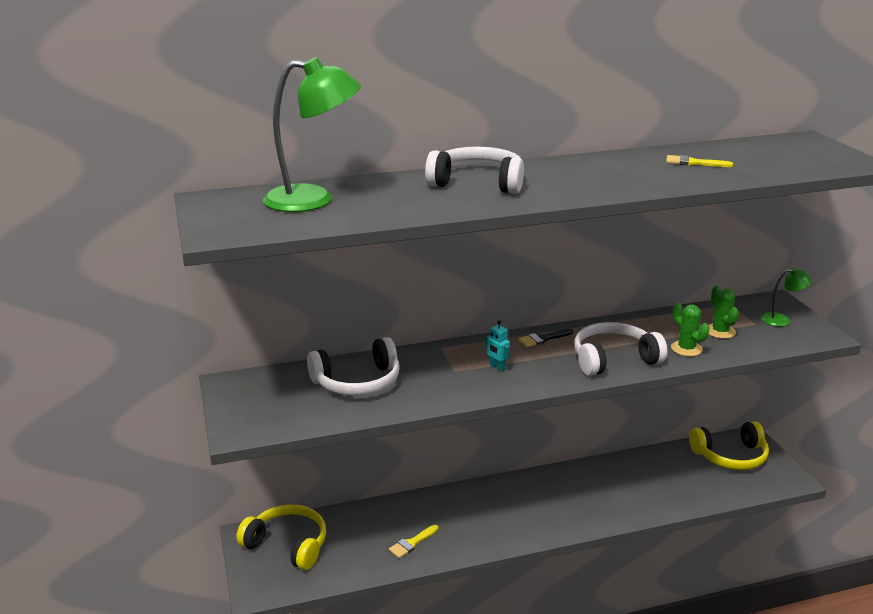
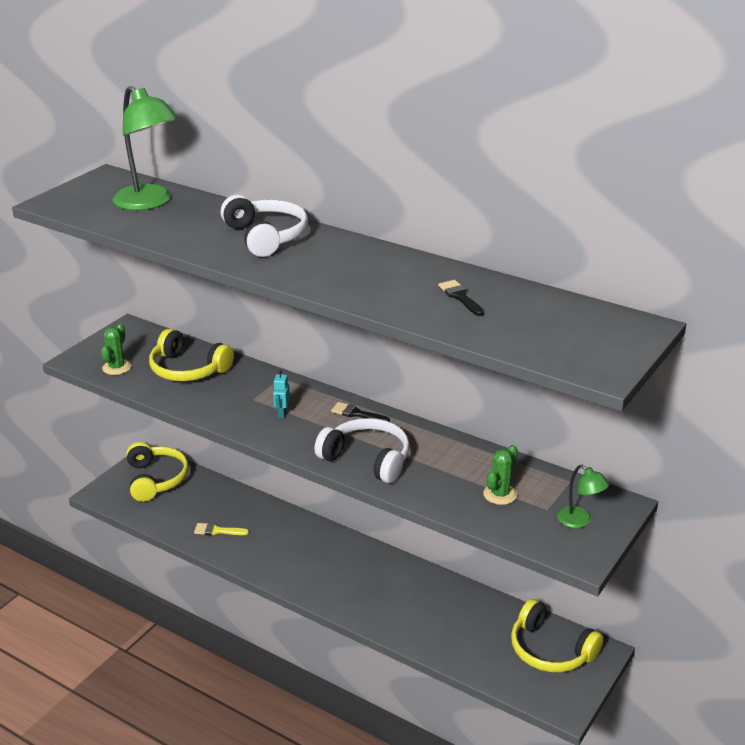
camera: 50 degrees right, 5 degrees up
(357, 382) = (188, 369): white headphones -> yellow headphones
(686, 349) = (438, 488): green cactus -> green cactus (117, 367)
(693, 163) = (460, 297): yellow brush -> black brush

